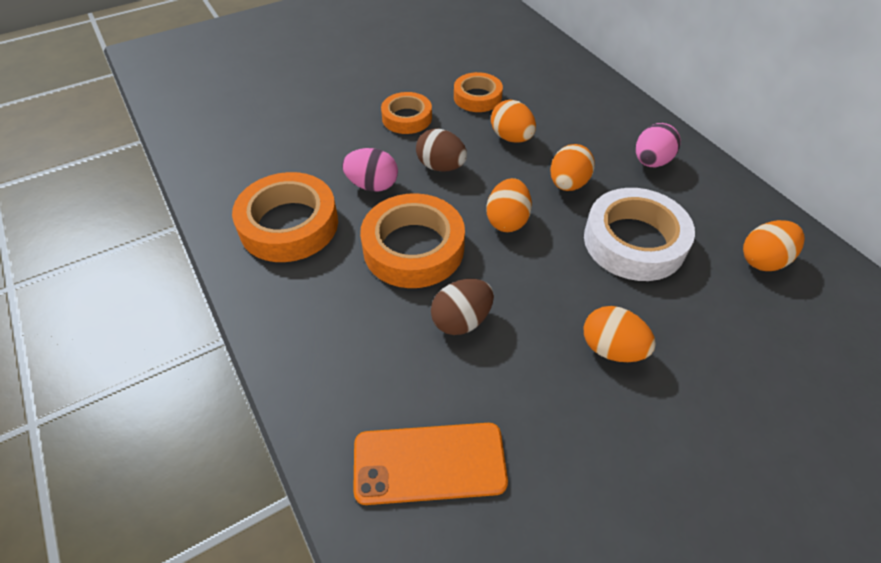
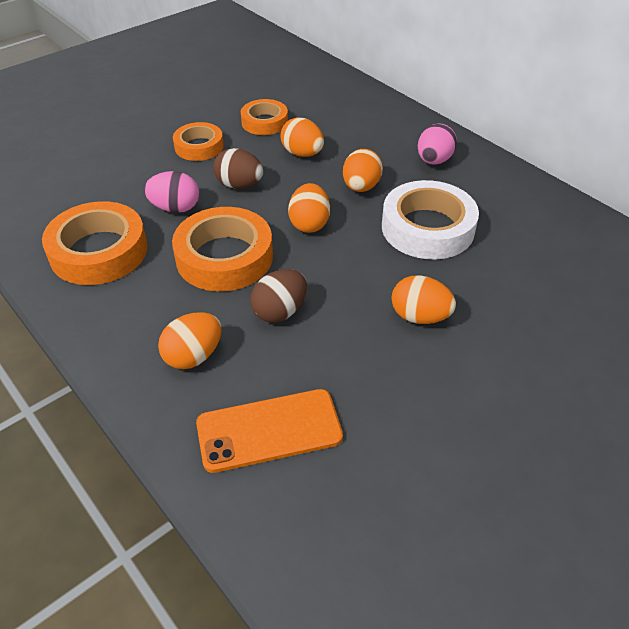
camera: 10 degrees left, 5 degrees down
(763, 260) = (542, 230): orange egg -> orange egg (193, 356)

